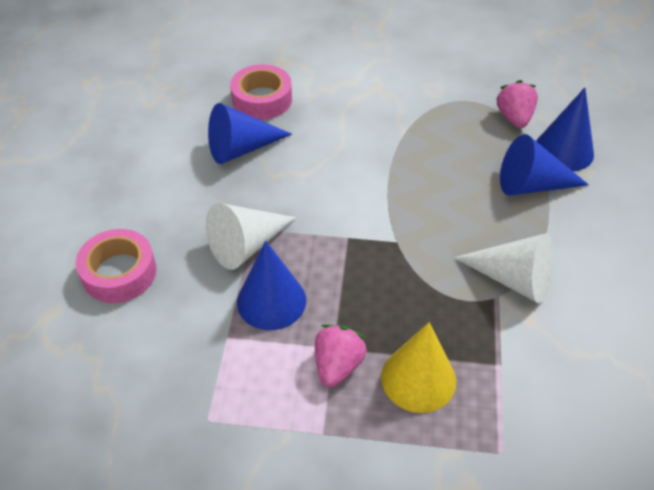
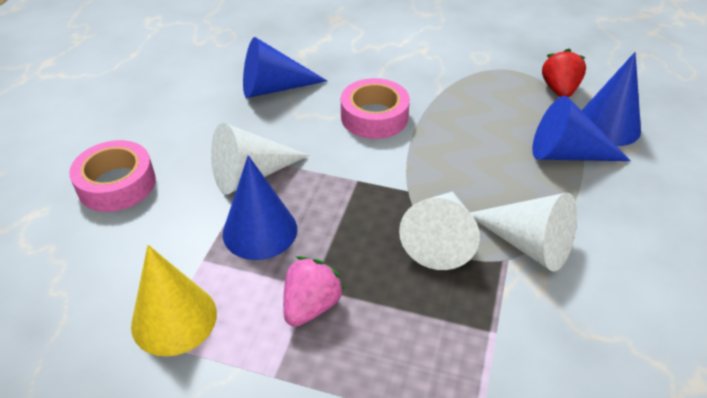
camera: 10 degrees right, 5 degrees down
(262, 99) = (307, 49): pink tape -> pink tape (374, 117)
(418, 378) = (397, 333): yellow cone -> yellow cone (174, 319)
(436, 286) = (440, 239): none -> white cone
(514, 118) = (559, 90): pink strawberry -> red strawberry

